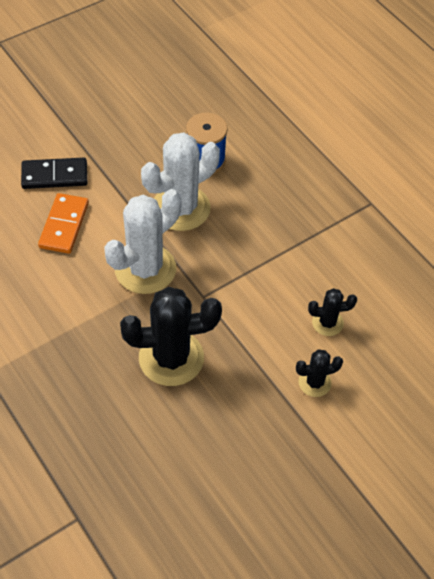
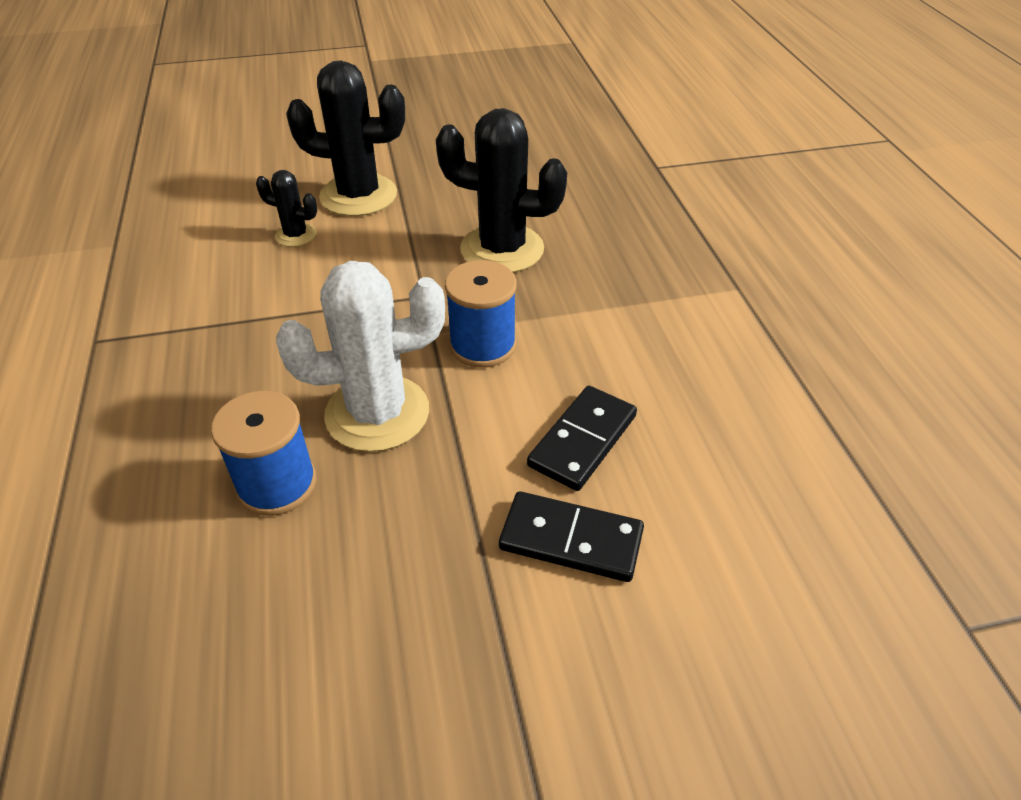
camera: 155 degrees left, 10 degrees down
(64, 225) = (583, 441): orange domino -> black domino
(145, 269) = (482, 345): white cactus -> blue spool
(314, 382) = (358, 195): black cactus -> black cactus, size x2.00

